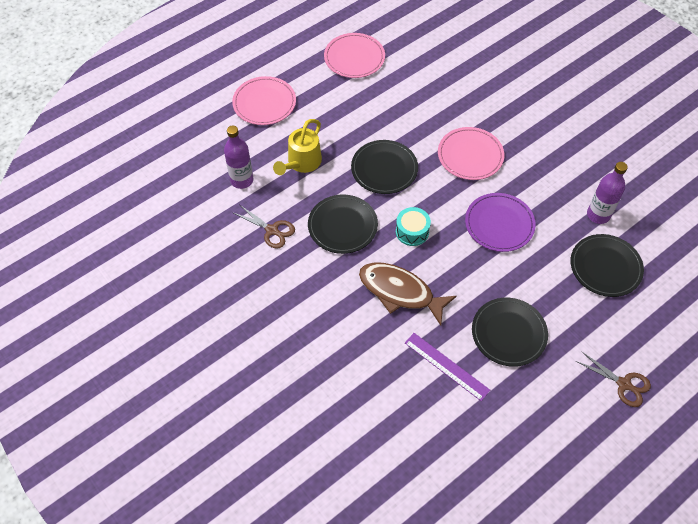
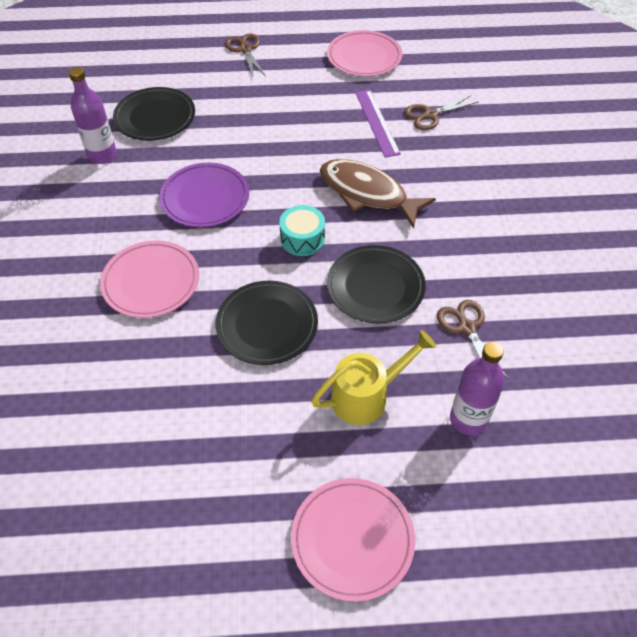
camera: 145 degrees left, 5 degrees down
(354, 58) = (140, 537): pink plate -> pink plate (364, 57)
(400, 292) = (367, 193): brown fish -> brown fish turned 150 degrees clockwise
(412, 402) = (430, 115): none -> brown scissors
(509, 333) = (298, 117): black plate -> none

